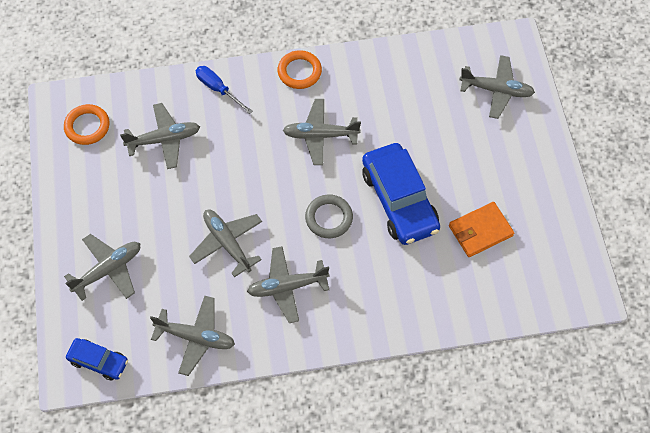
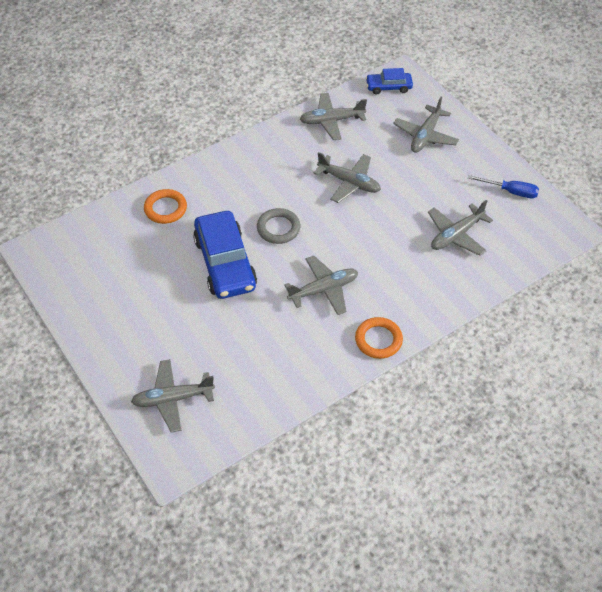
camera: 155 degrees right, 10 degrees down
(87, 126) = (528, 221): orange ring -> orange ring (165, 209)
(218, 89) = (442, 294): blue screwdriver -> blue screwdriver (510, 191)
(287, 287) = (284, 172): grey plane -> none
(399, 200) = (225, 263): blue car -> blue car turned 150 degrees counterclockwise
(480, 231) = (143, 265): orange wallet -> none

